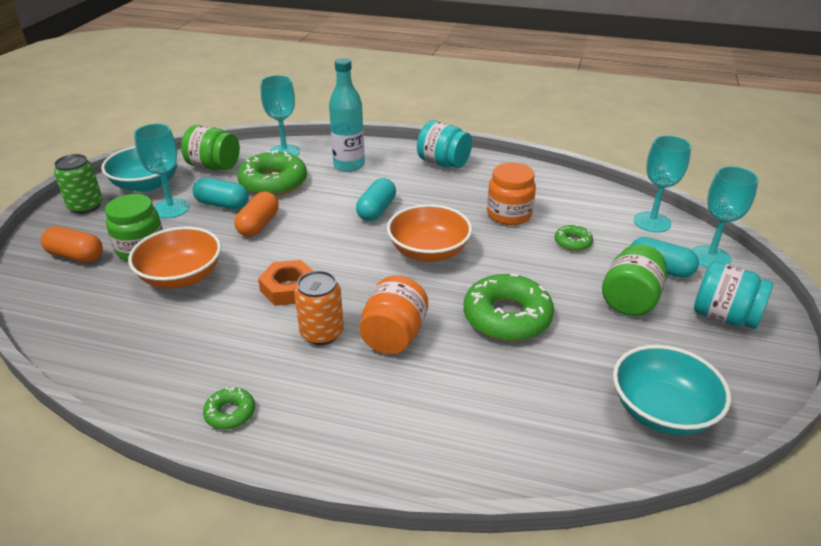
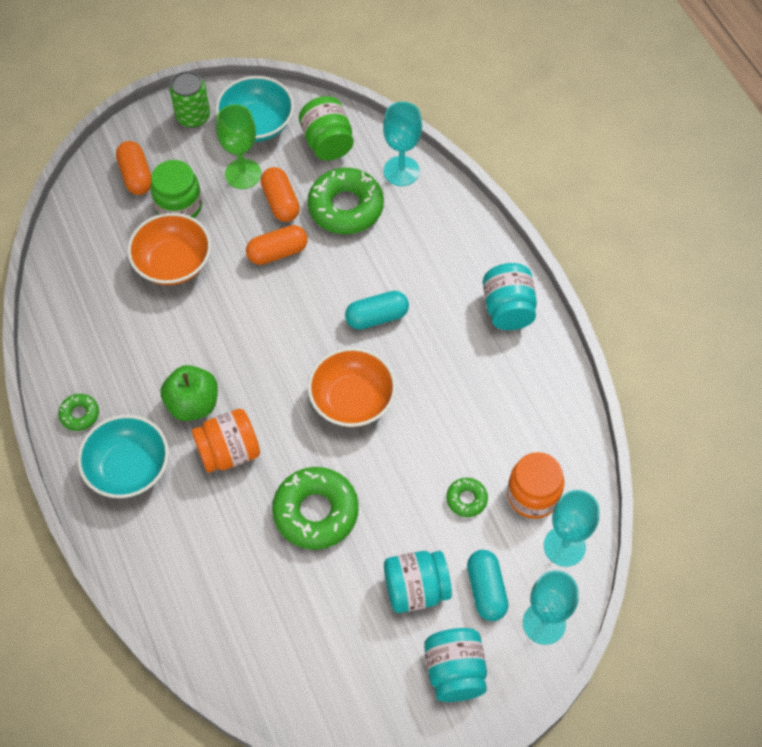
camera: 50 degrees right, 25 degrees up
(171, 208) = (243, 174): turquoise goblet -> green goblet
(222, 204) = (281, 202): turquoise capsule -> orange capsule
(289, 288) = (221, 342): orange nut -> none
(322, 333) = (193, 404): orange can -> green apple
(349, 165) = (429, 238): turquoise bottle -> none
(509, 214) = (466, 422): orange jar -> orange jar (533, 495)
(630, 300) = (416, 589): green jar -> turquoise jar
(662, 411) = (294, 675): turquoise bowl -> turquoise bowl (128, 468)

